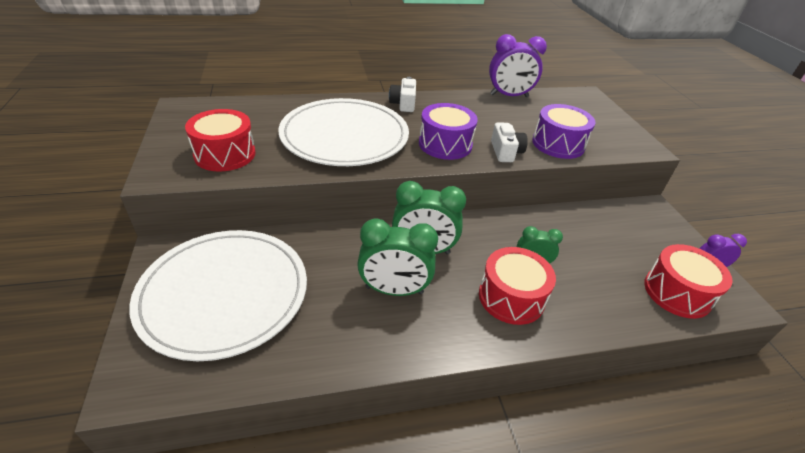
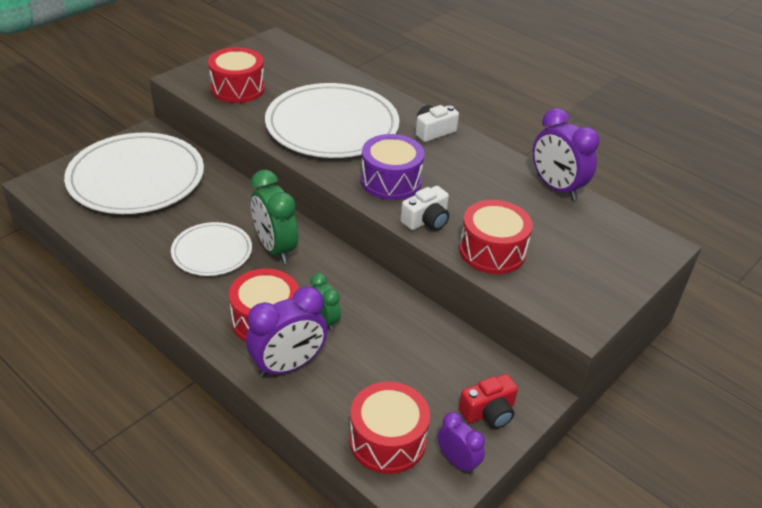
camera: 55 degrees right, 0 degrees up
(394, 290) = (212, 252): green clock -> white plate
(558, 144) = (492, 251): purple drum -> red drum
(574, 309) = (288, 366): none -> purple clock
(663, 233) = (488, 412): none -> red camera

